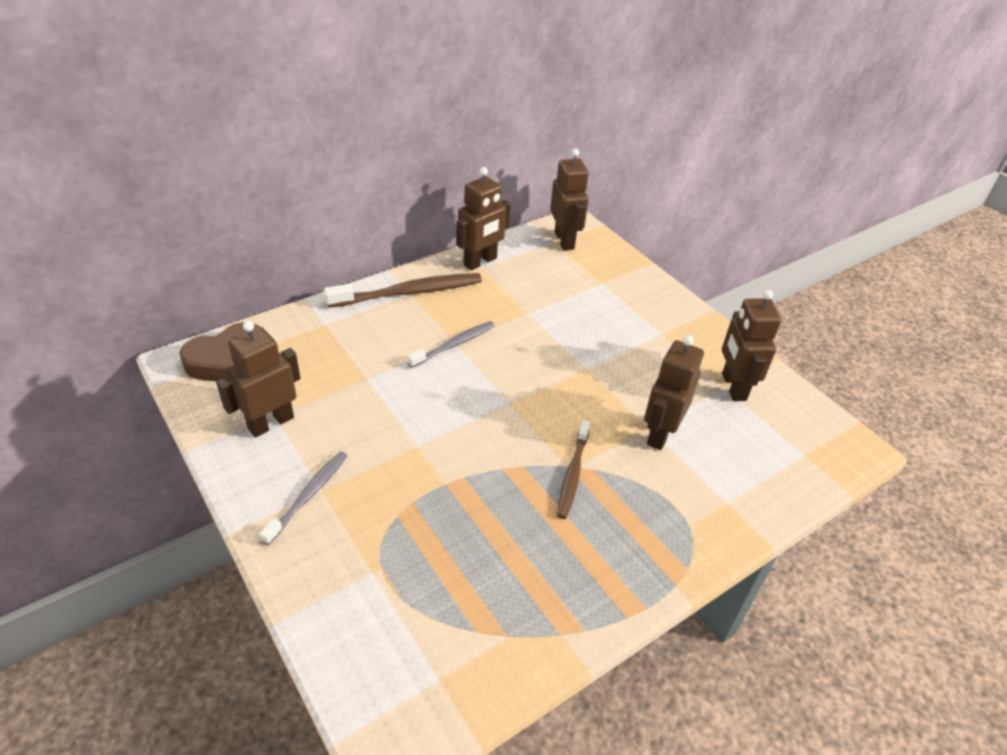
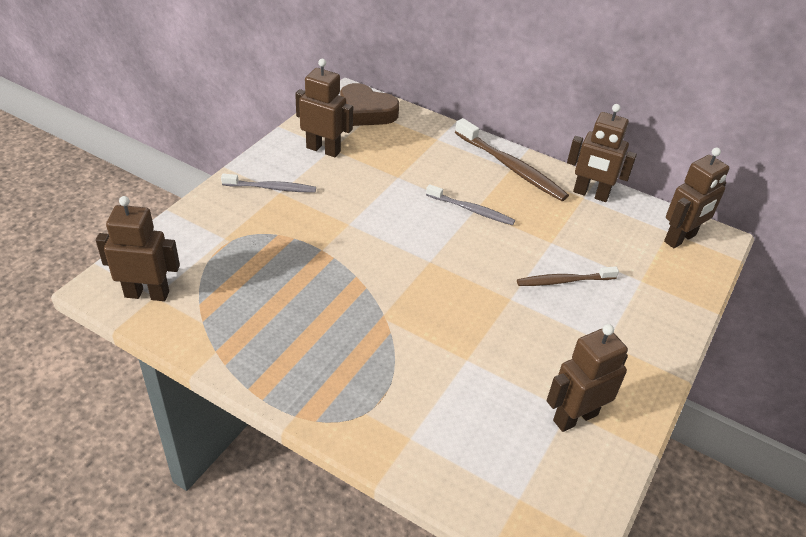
camera: 65 degrees right, 0 degrees up
(573, 474) = (376, 319): brown toothbrush -> brown toothbrush (564, 281)
(660, 433) = (465, 369): brown robot -> brown robot (147, 294)

